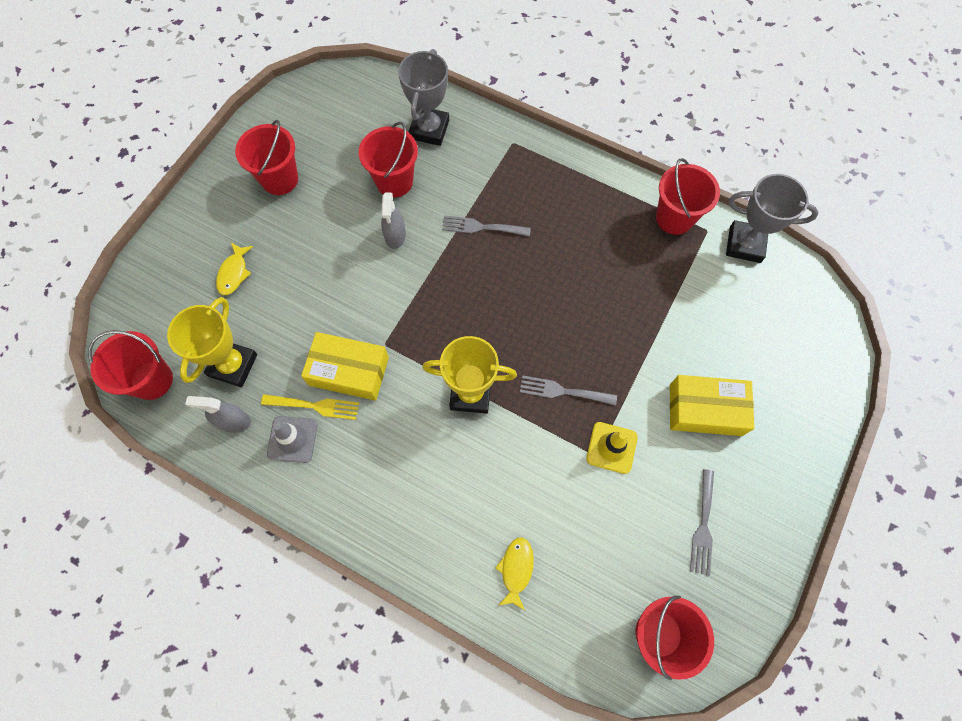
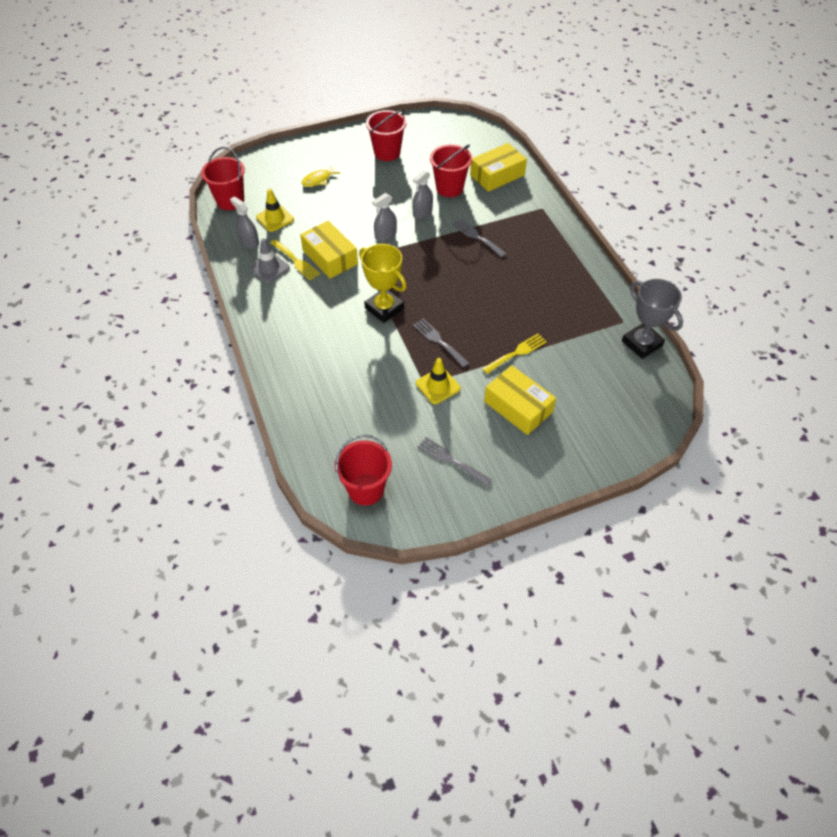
camera: 40 degrees right, 15 degrees down
(233, 365) = (275, 218): yellow trophy -> yellow traffic cone
(383, 295) = (385, 235): none -> grey spray bottle
(429, 129) = (497, 175): grey trophy -> yellow box
(516, 569) = (320, 402): yellow fish -> none
(648, 345) = (517, 353): none -> yellow fork
(674, 218) = (607, 302): red bucket -> none
(703, 526) = (451, 460): grey fork -> grey fork turned 75 degrees clockwise

